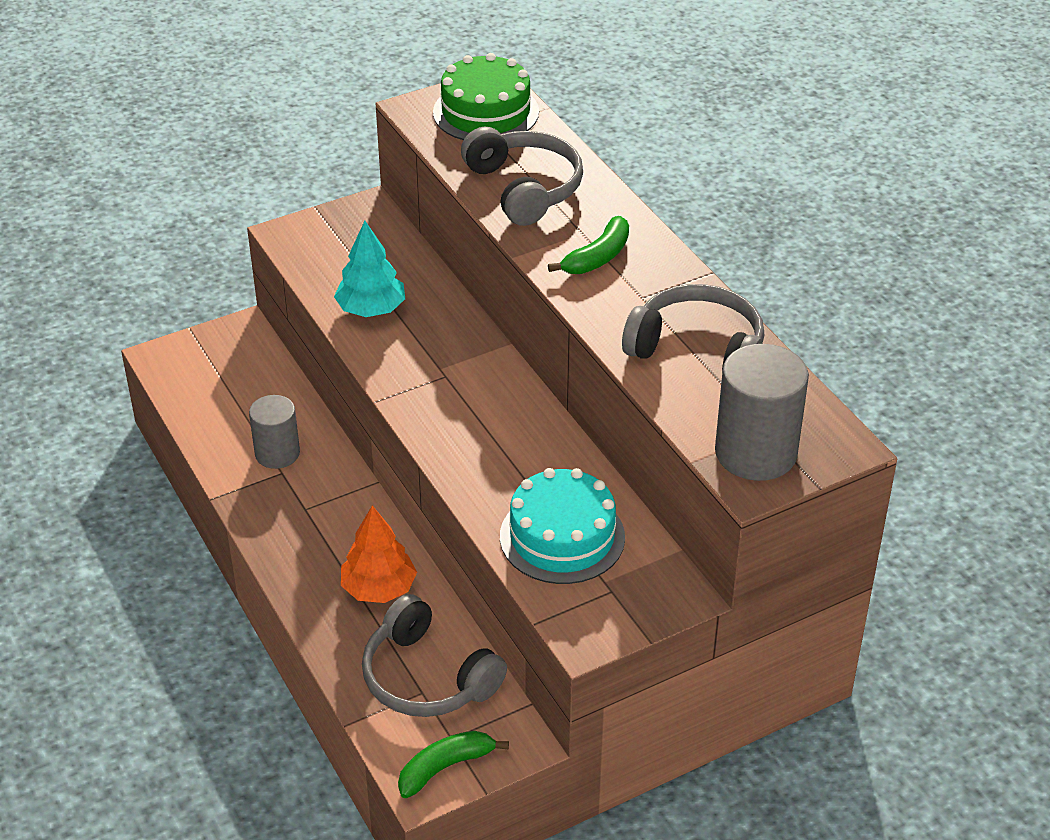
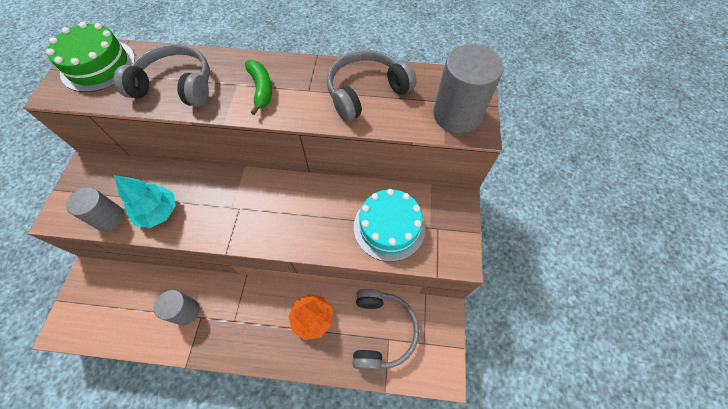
camera: 55 degrees left, 20 degrees up
(324, 275) = (109, 218): none -> grey cylinder
(428, 677) = (381, 330): grey headphones -> grey headphones turned 75 degrees counterclockwise
(444, 767) = (439, 358): green banana -> none

